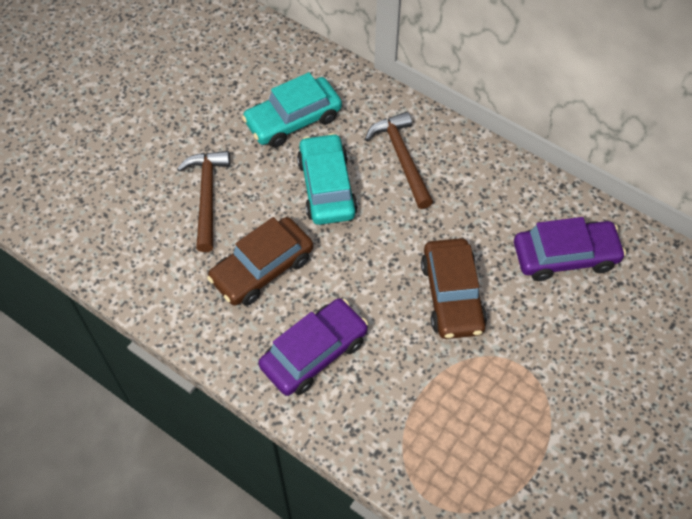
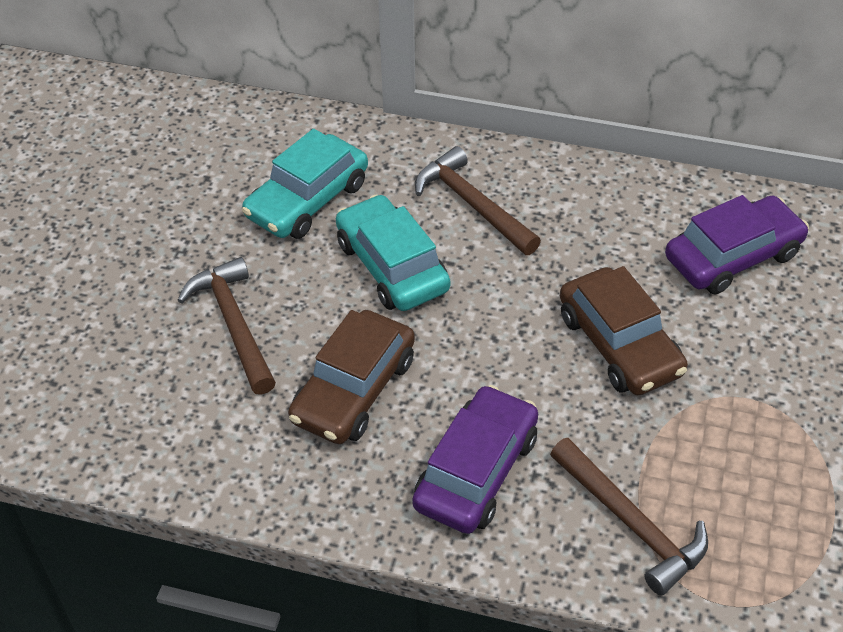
camera: 20 degrees left, 10 degrees down
(397, 425) = (631, 523): none -> brown hammer

